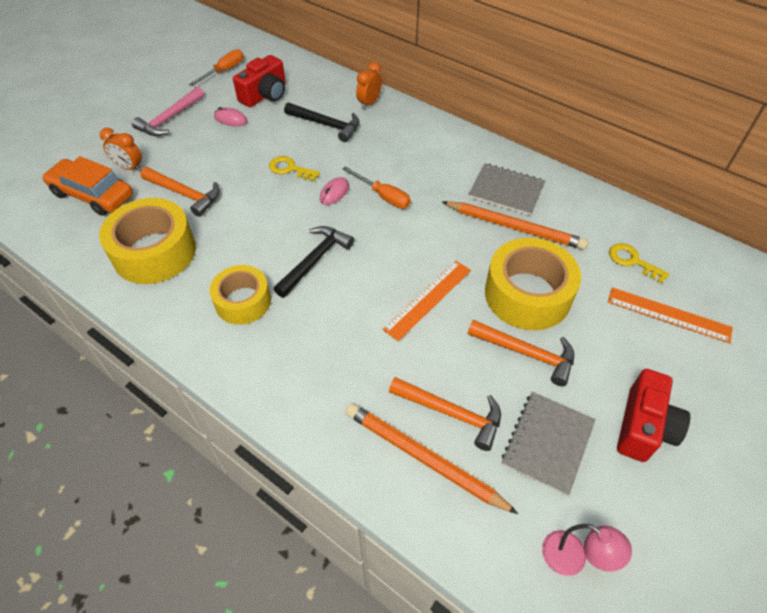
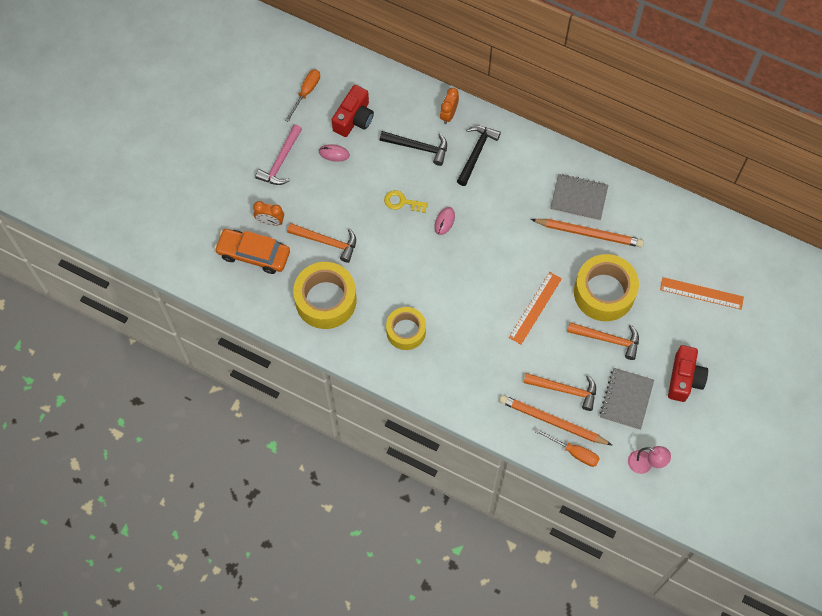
camera: 10 degrees left, 15 degrees up
(315, 260) = (447, 288): black hammer -> black hammer (476, 153)
(383, 196) = (483, 219): orange screwdriver -> orange screwdriver (573, 452)
(632, 261) = (677, 251): yellow key -> none

